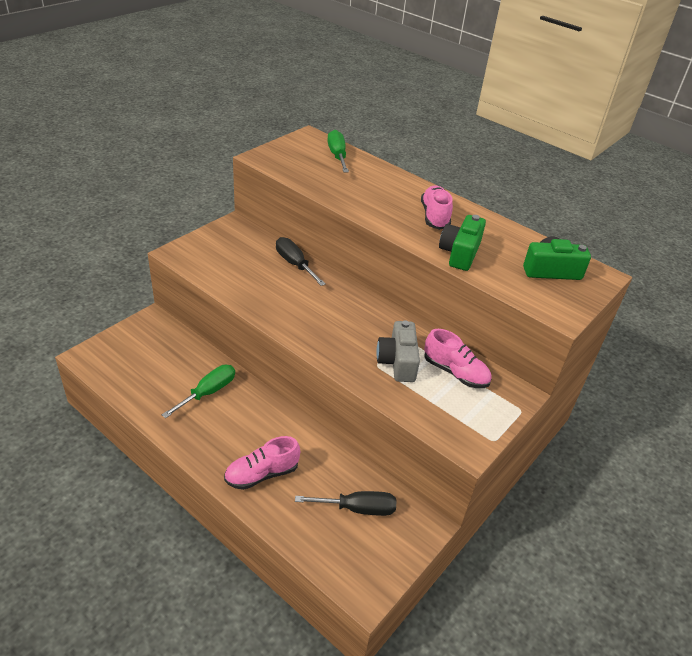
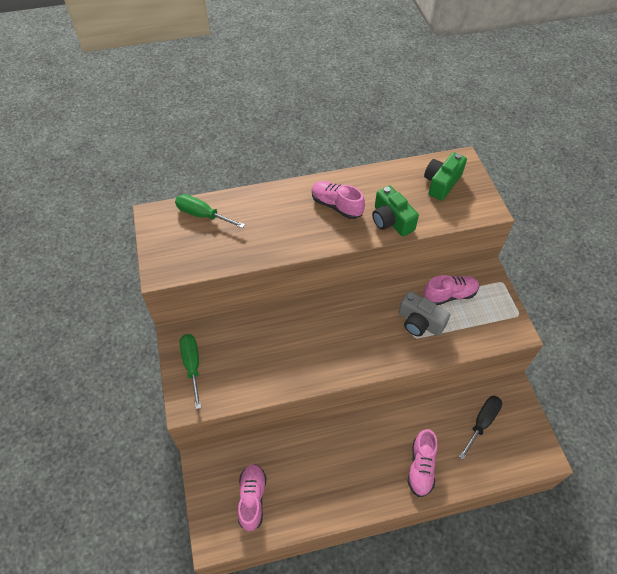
camera: 50 degrees left, 15 degrees up
(141, 363) = (252, 499): none -> pink shoe
(208, 392) = (318, 462): green screwdriver -> green screwdriver (192, 365)
(294, 264) = (266, 323): black screwdriver -> none

